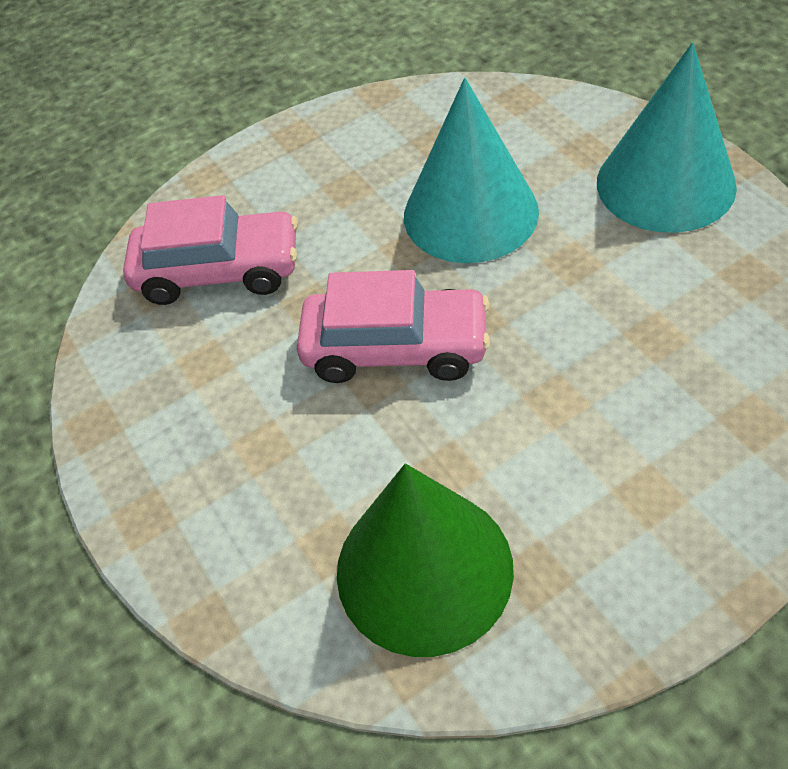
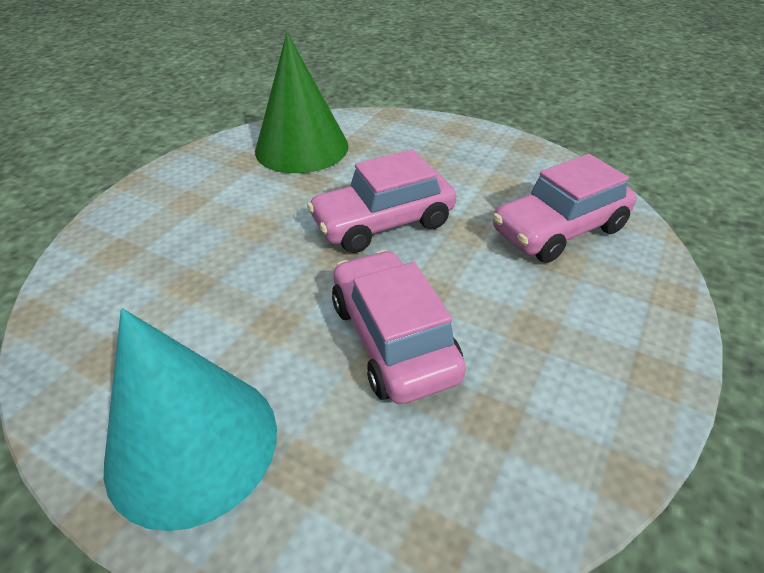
camera: 145 degrees right, 10 degrees down
(470, 213) = (393, 339): turquoise cone -> pink car

